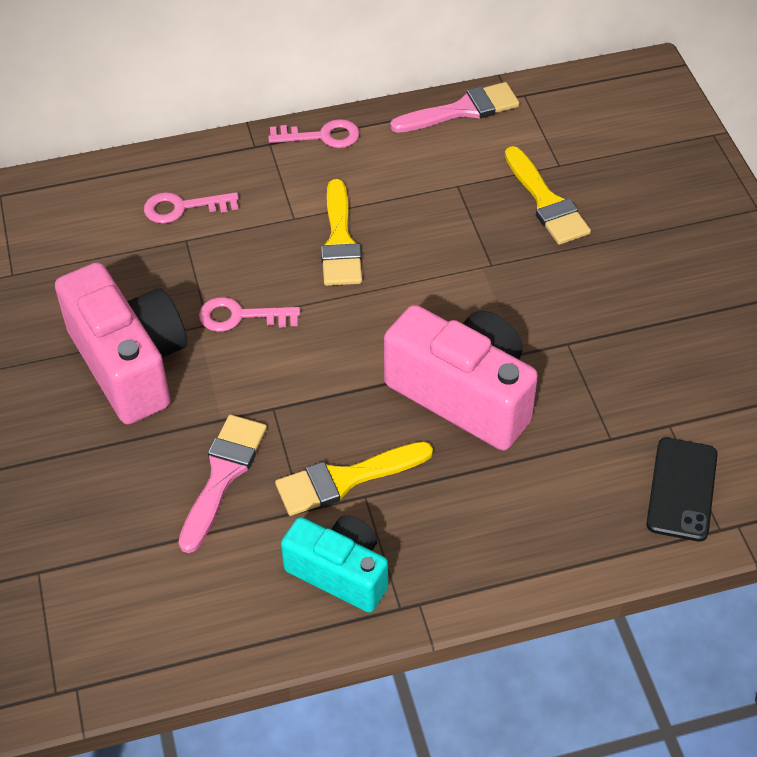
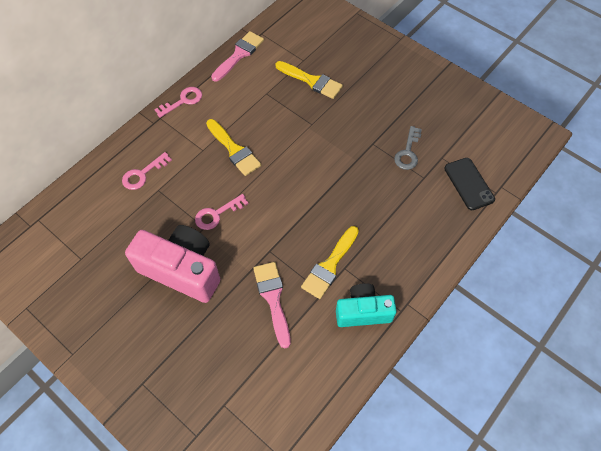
camera: 35 degrees left, 10 degrees up
(463, 395) = (348, 194): pink camera -> none
(616, 386) = (408, 152): none -> grey key

